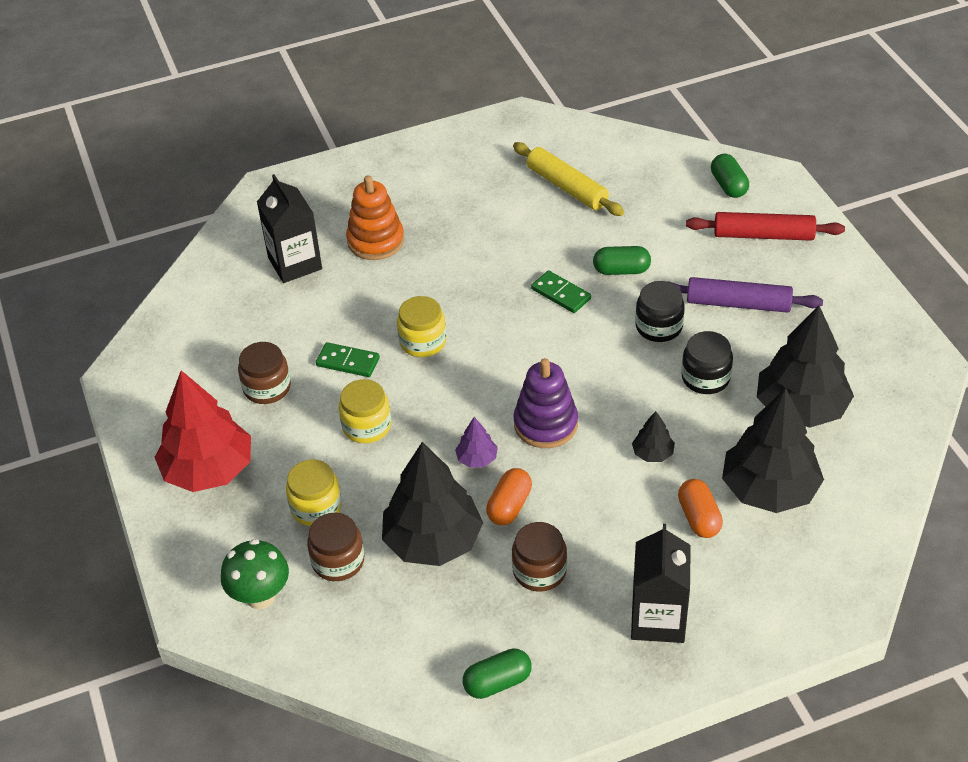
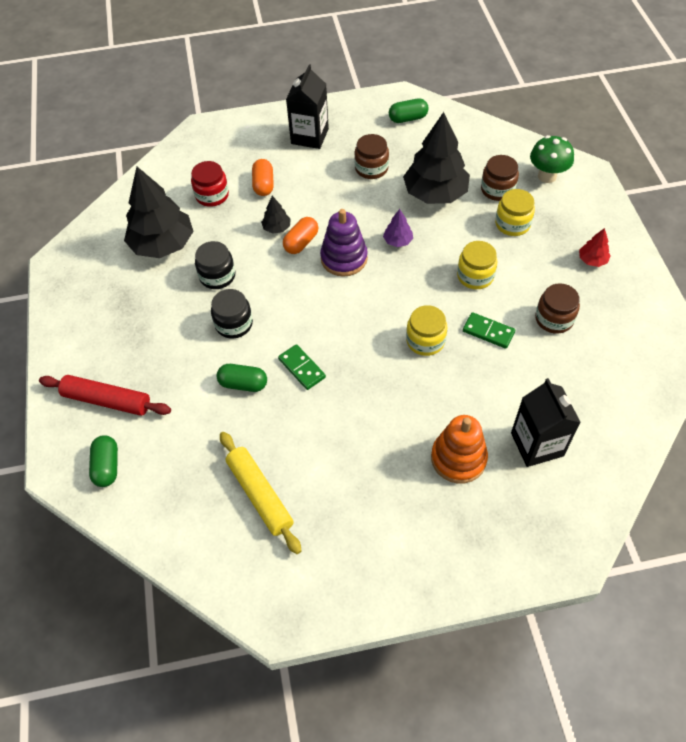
camera: 170 degrees left, 10 degrees up
(209, 470) = (592, 260): red tree -> red tree, size x0.44
(509, 506) = (382, 207): orange capsule -> orange capsule (301, 242)
(738, 304) = (163, 334): purple rolling pin -> none
(769, 489) = (212, 195): black tree -> red jar

